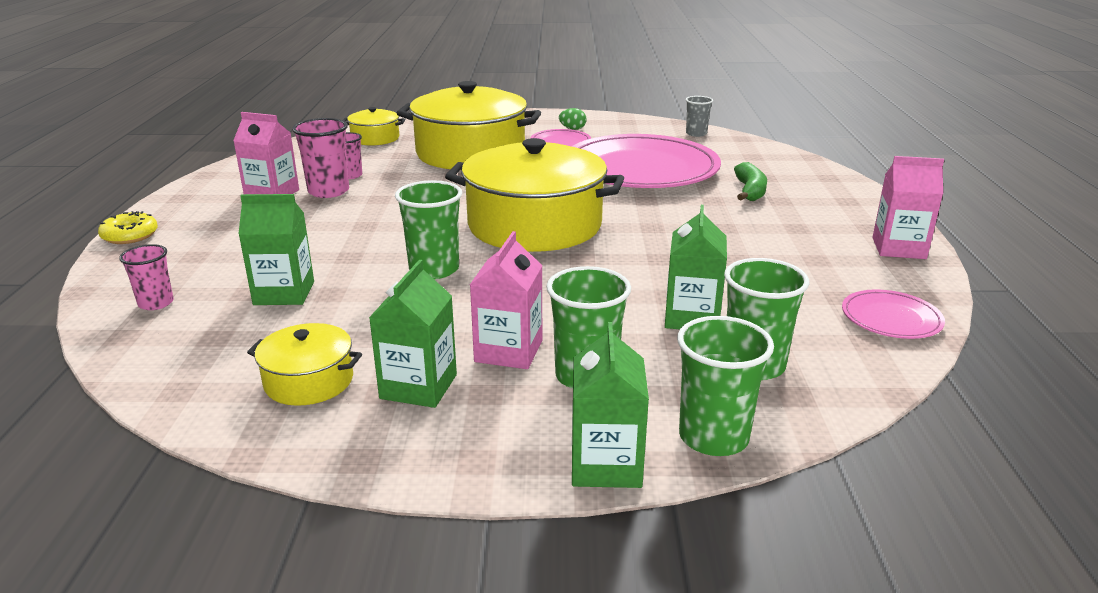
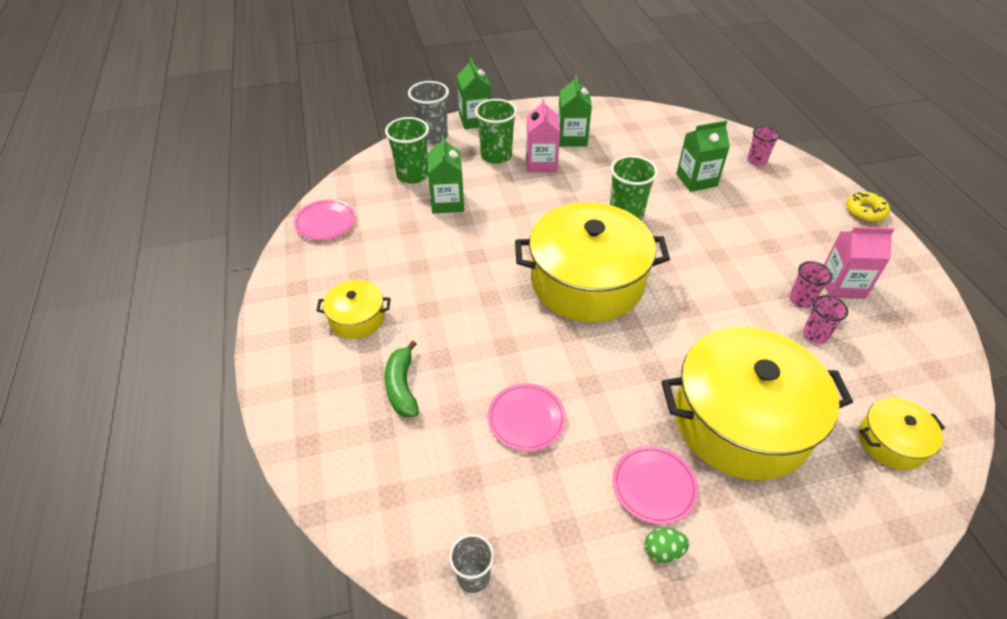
camera: 165 degrees right, 20 degrees up
(309, 381) = (623, 133): yellow pot -> yellow pot (357, 318)
(328, 191) = (801, 300): pink cup -> pink cup, size x0.62
(641, 169) = (526, 419): pink plate -> pink plate, size x0.43
(713, 437) = (432, 136): green cup -> grey cup
(898, 248) = (286, 305): pink carton -> none

